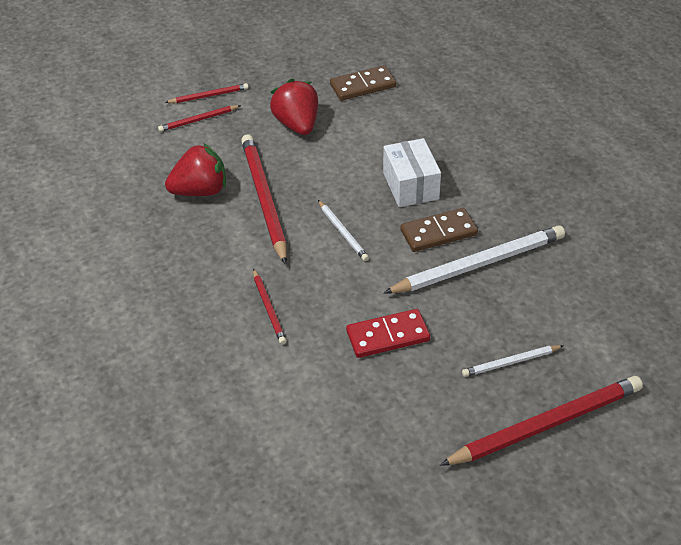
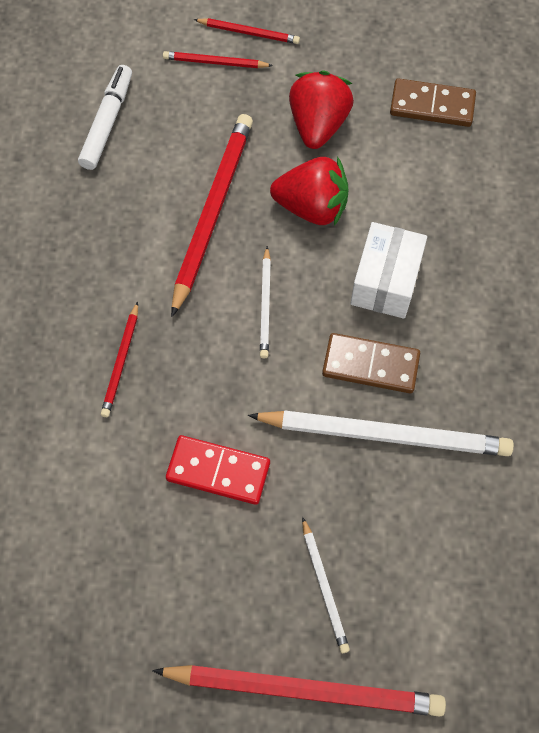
camera: 30 degrees right, 20 degrees up
(147, 182) = (107, 122): none -> white marker
(200, 191) = (153, 164): red strawberry -> red strawberry (312, 207)
(511, 362) = (324, 586): white pencil -> white pencil turned 120 degrees counterclockwise

